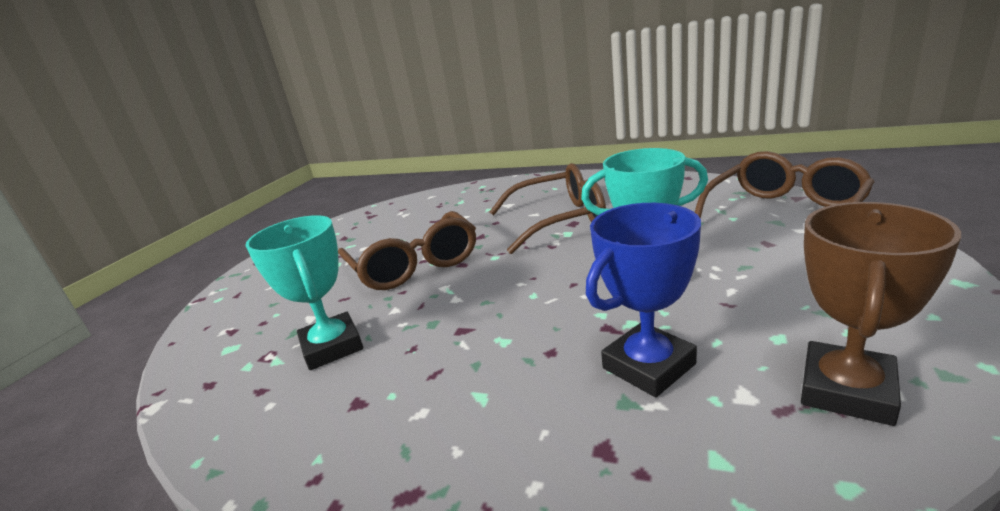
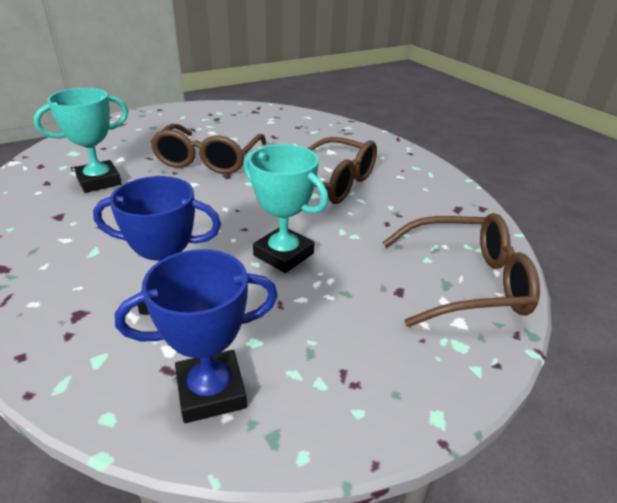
camera: 35 degrees right, 10 degrees up
(332, 347) = (99, 181): turquoise trophy -> turquoise trophy turned 45 degrees clockwise
(846, 390) = (211, 391): brown trophy -> blue trophy

